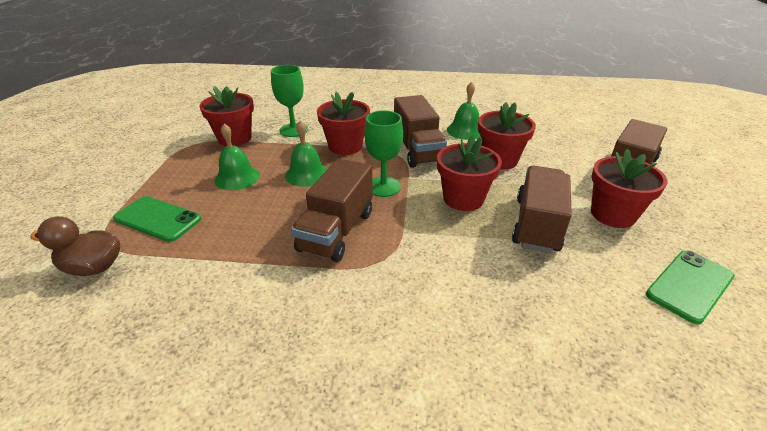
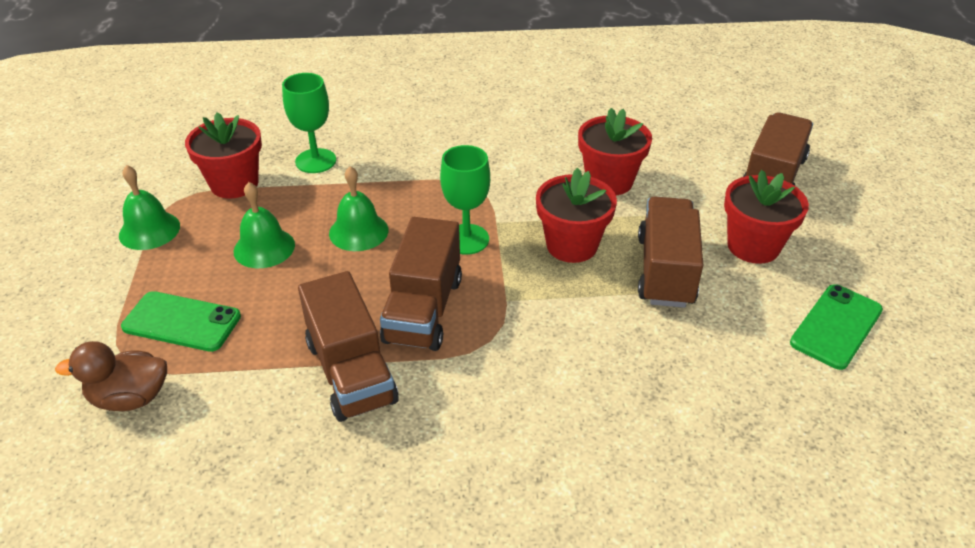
camera: 10 degrees left, 5 degrees up
(345, 146) = (398, 181): red flower pot -> none
(417, 150) = (498, 177): brown truck -> brown truck (351, 372)
(465, 130) = (557, 137): green bell -> green bell (149, 230)

